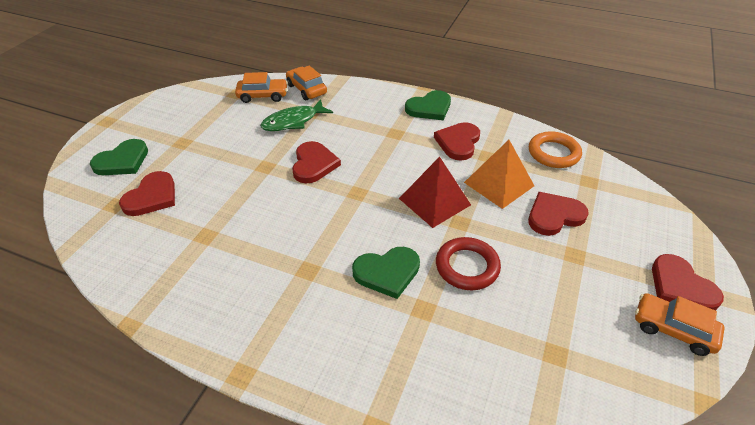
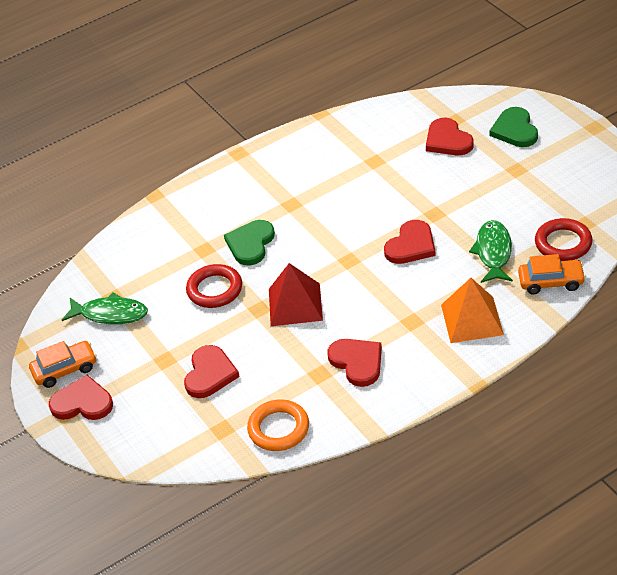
camera: 130 degrees right, 0 degrees up
(263, 96) = (563, 243): orange car -> red ring
(314, 164) = (411, 245): red heart -> red heart turned 90 degrees counterclockwise
(429, 108) = (434, 370): green heart -> none
(499, 184) = (277, 359): orange pyramid -> orange pyramid (471, 319)
(577, 338) = (110, 314): none -> green fish

